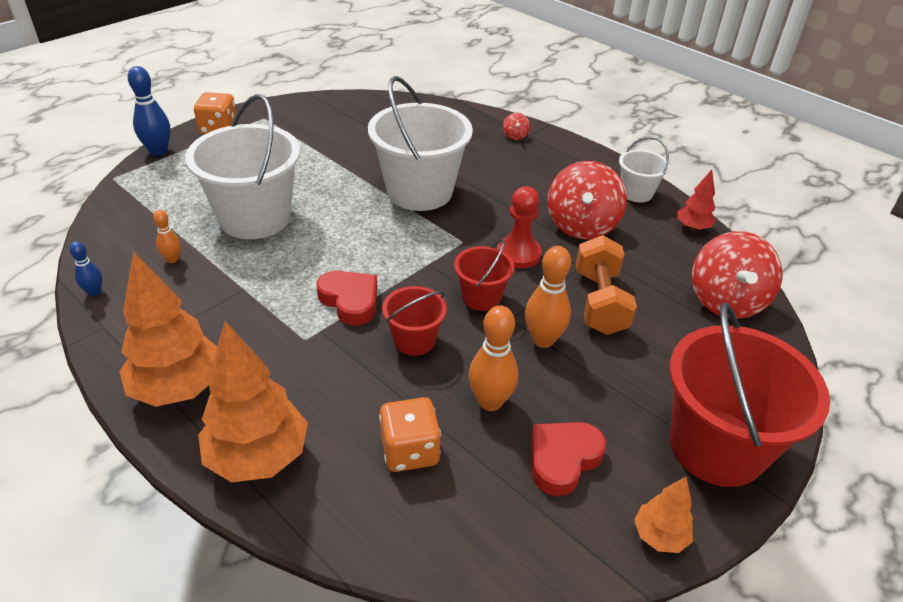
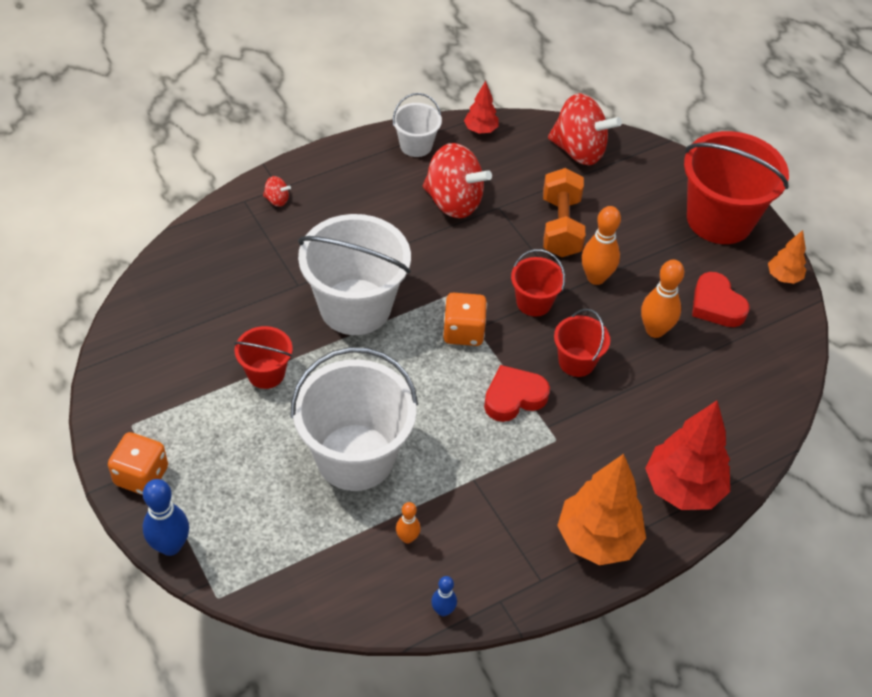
camera: 75 degrees left, 10 degrees up
(258, 457) = (683, 488): orange tree -> red tree
(330, 162) = (266, 373): none -> red bucket
(410, 451) = (693, 391): orange dice -> orange dice (463, 332)
(518, 254) = (481, 259): red pawn -> none
(599, 302) = (561, 227): orange dumbbell -> orange dumbbell turned 75 degrees clockwise

